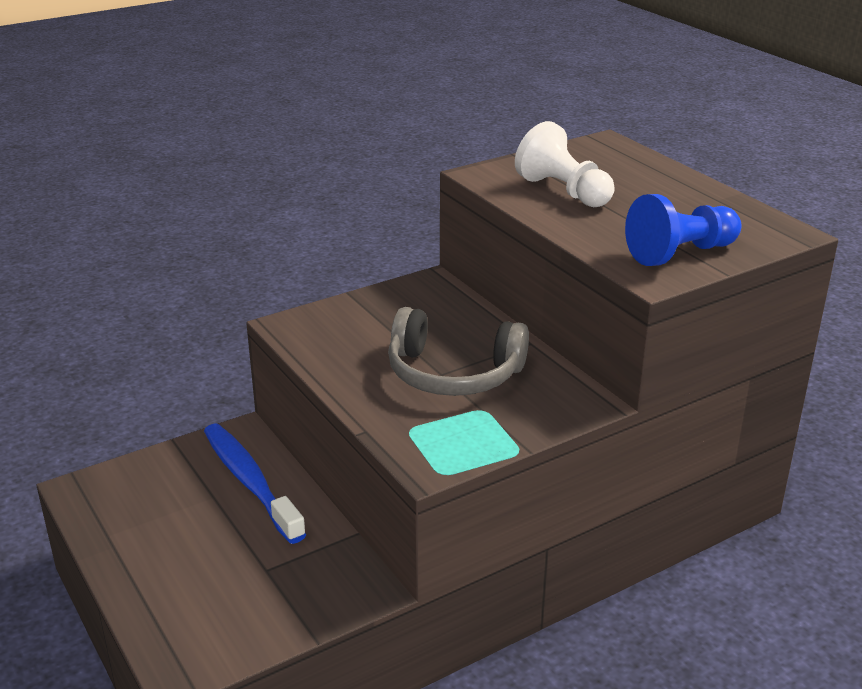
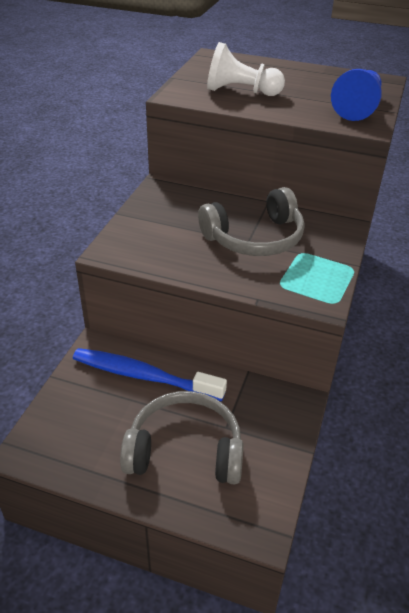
camera: 40 degrees left, 10 degrees up
(203, 565) = (185, 449): none -> grey headphones

